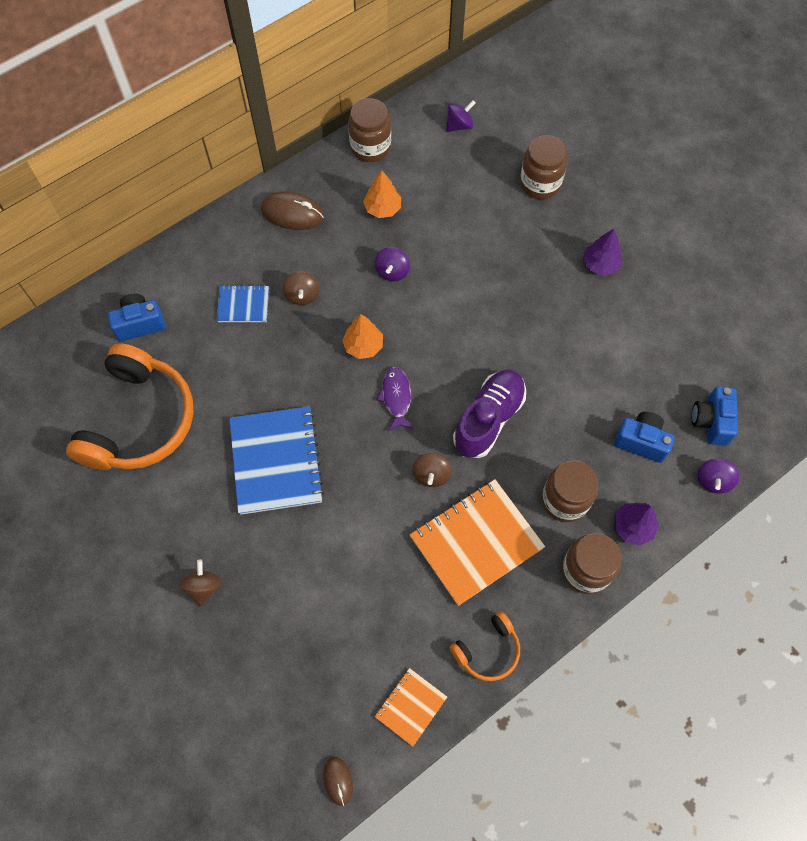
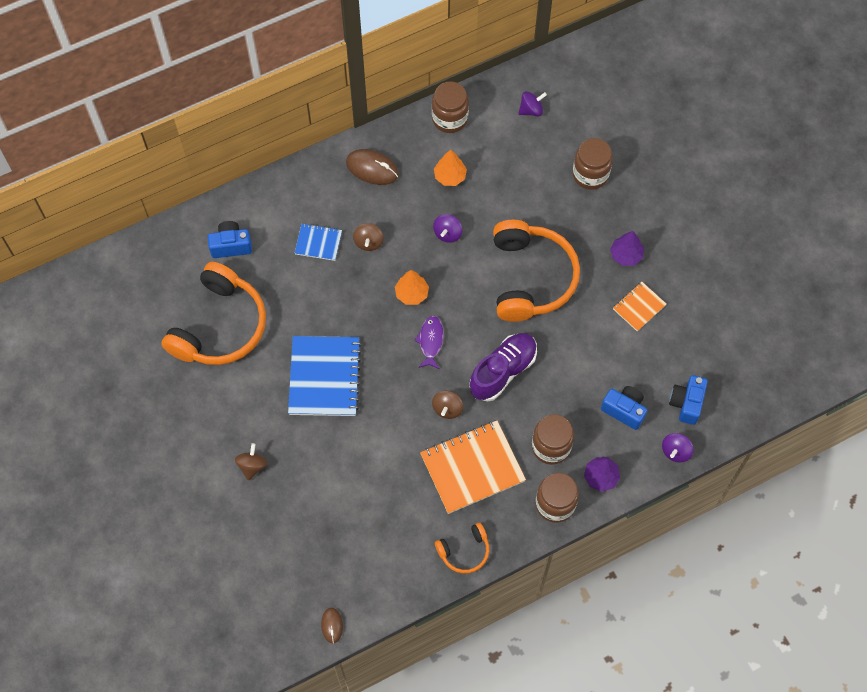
camera: 10 degrees right, 0 degrees up
(411, 707) = (397, 582): orange notebook -> orange notebook (639, 307)
(498, 306) = (531, 278): none -> orange headphones

